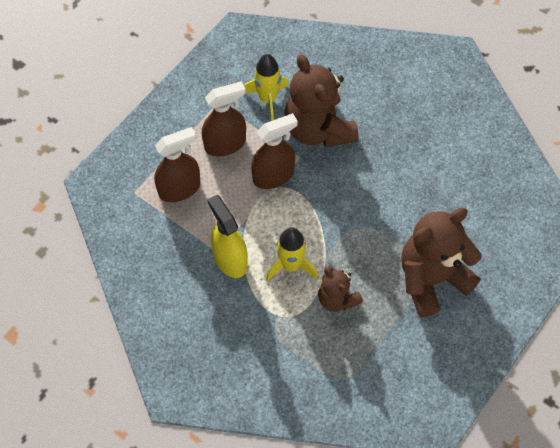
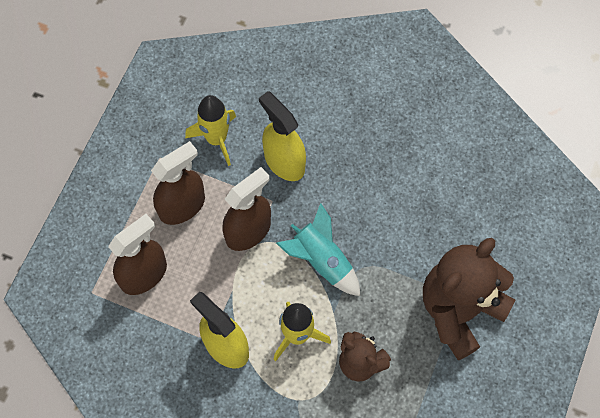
camera: 15 degrees left, 5 degrees up
(318, 129) = (284, 161): brown teddy bear -> yellow spray bottle
(327, 213) = (322, 261): none -> turquoise rocket

